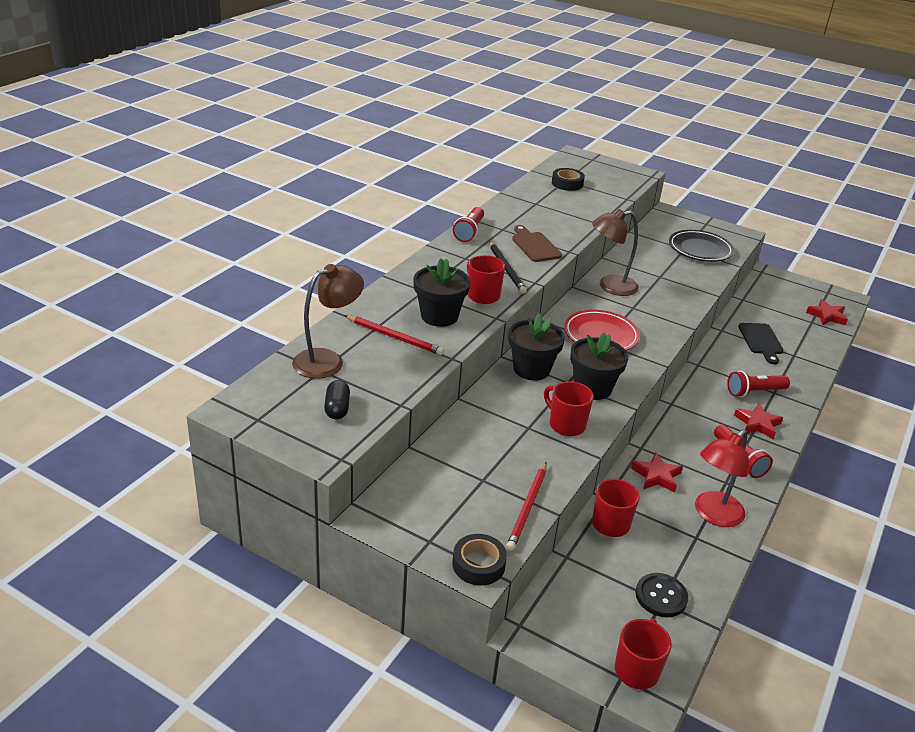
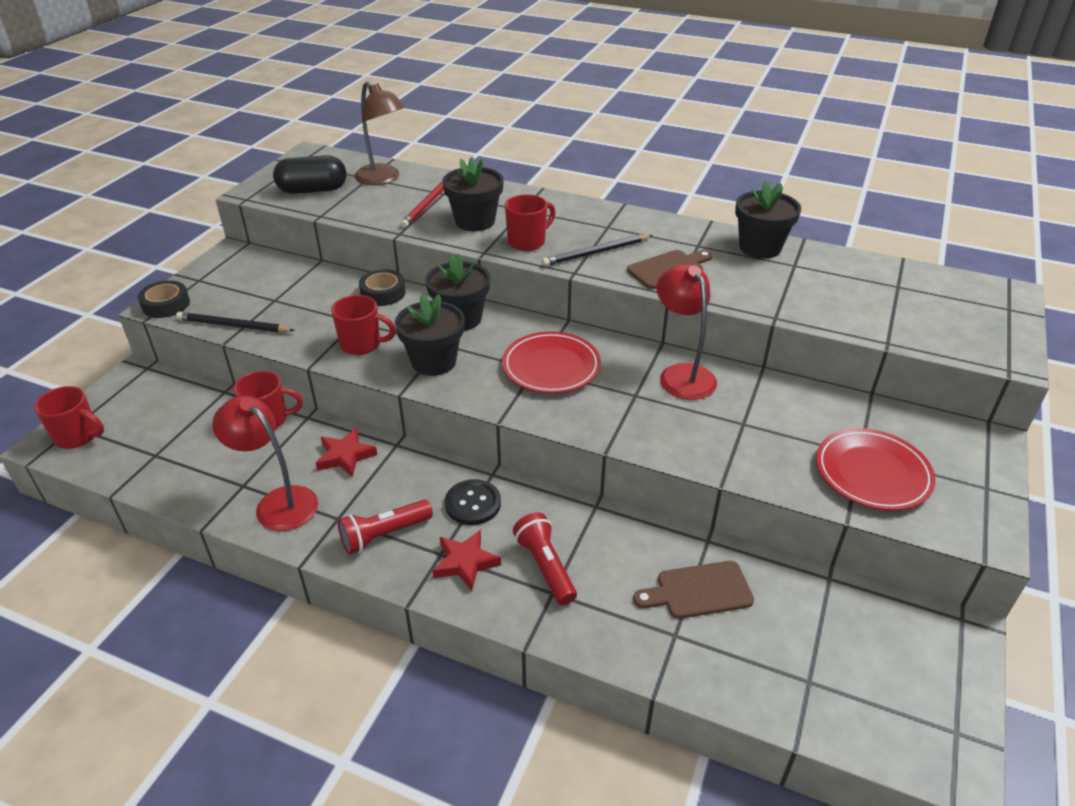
camera: 85 degrees right, 5 degrees up
(337, 408) = (313, 190): black capsule -> black capsule, size x1.68
(469, 232) = (673, 225): red flashlight -> none
(510, 209) = (760, 247): none -> black flower pot
(528, 507) = (234, 326): red pencil -> black pencil
(566, 425) = (362, 344): red mug -> red mug turned 60 degrees clockwise
(567, 183) = (887, 288): black tape -> black tape (383, 293)
(610, 286) = (682, 374): brown lamp -> red lamp
(661, 596) = (161, 454): black button -> black button (473, 503)
(700, 249) = (872, 473): black plate -> red plate
(761, 341) = (698, 591): black cutting board -> brown cutting board
(827, 316) = (848, 713): red star -> none

